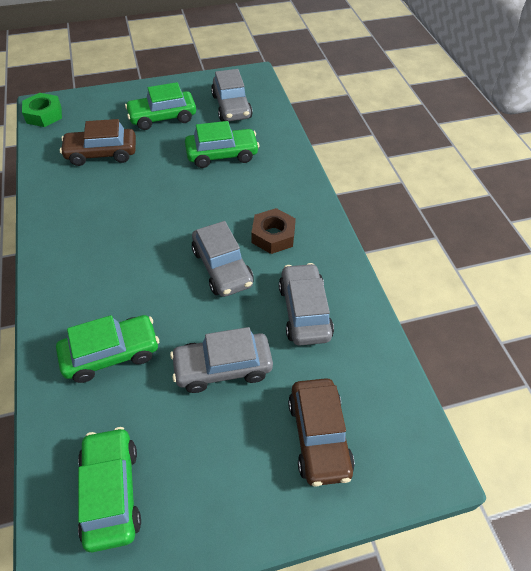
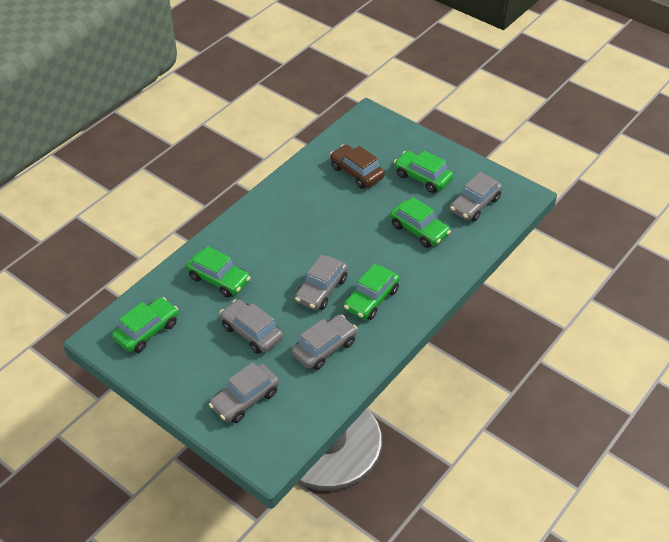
camera: 55 degrees right, 5 degrees down
(44, 115) = (361, 121): green nut -> none
(273, 236) = (371, 299): brown nut -> green car
(319, 436) = (245, 399): brown car -> grey car

